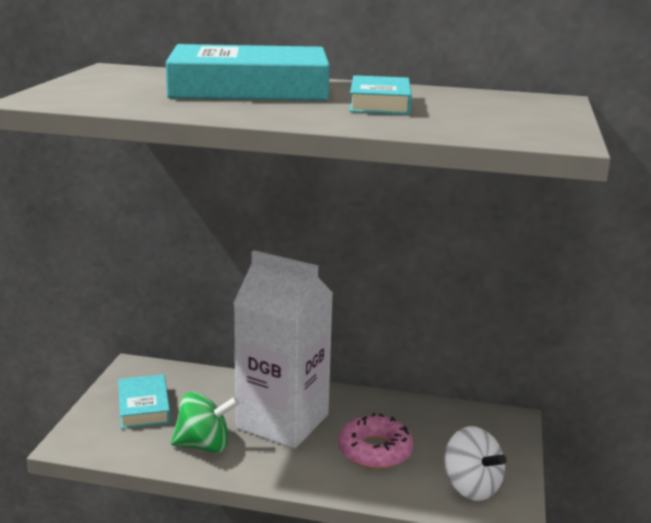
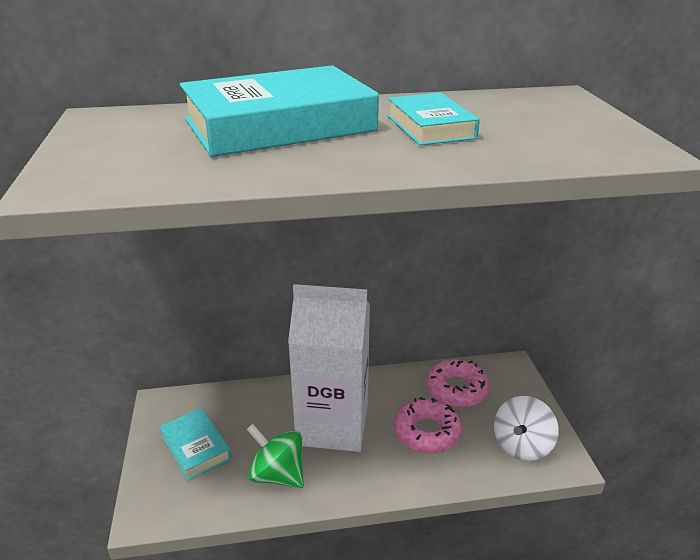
camera: 20 degrees left, 10 degrees up
(204, 445) = (277, 474): green spinning top -> green spinning top turned 120 degrees counterclockwise
(433, 424) = (456, 389): none -> pink donut
(471, 487) = (521, 445): white spinning top -> white spinning top turned 90 degrees clockwise

